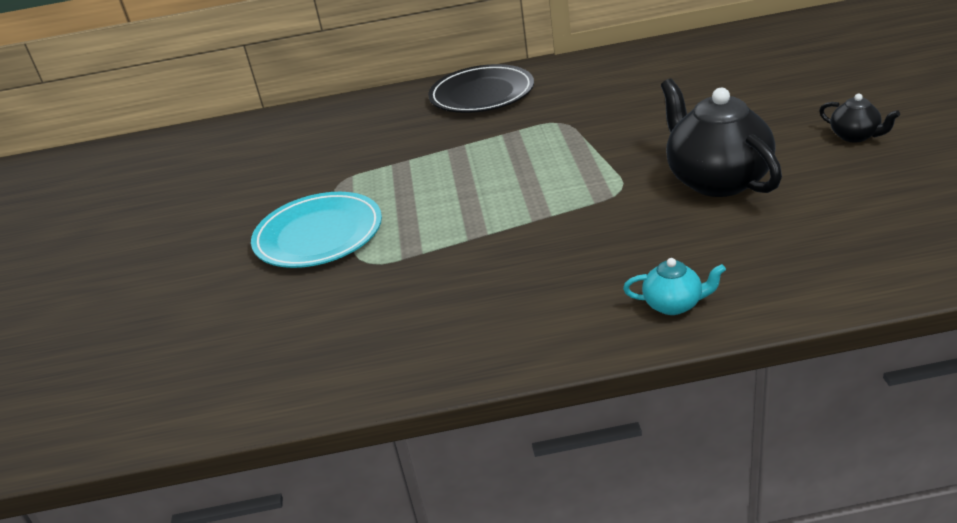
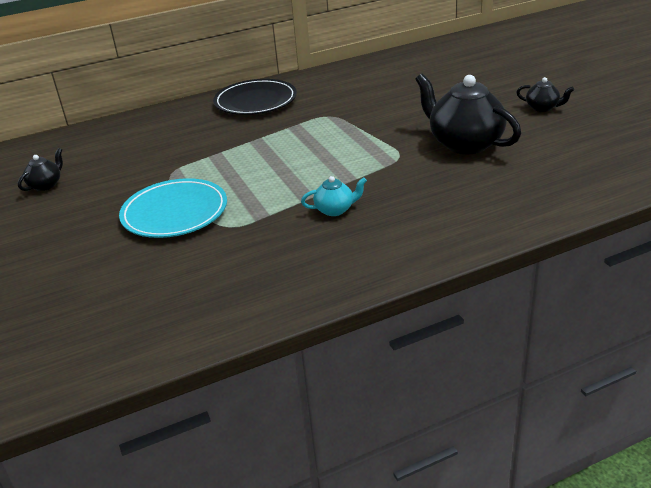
camera: 20 degrees left, 0 degrees up
(205, 181) = (46, 185): none -> black teapot
(674, 304) = (476, 225): turquoise teapot -> turquoise teapot (335, 210)

